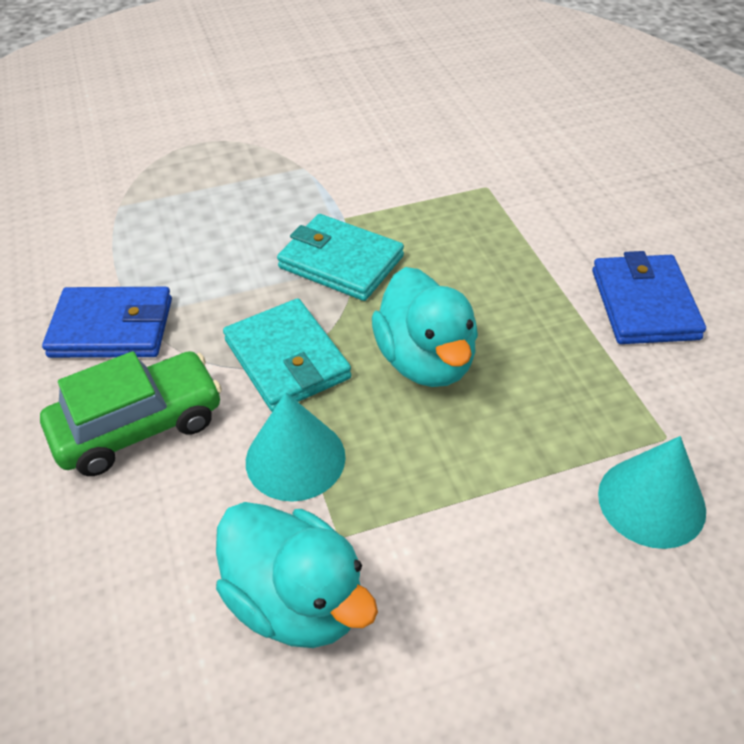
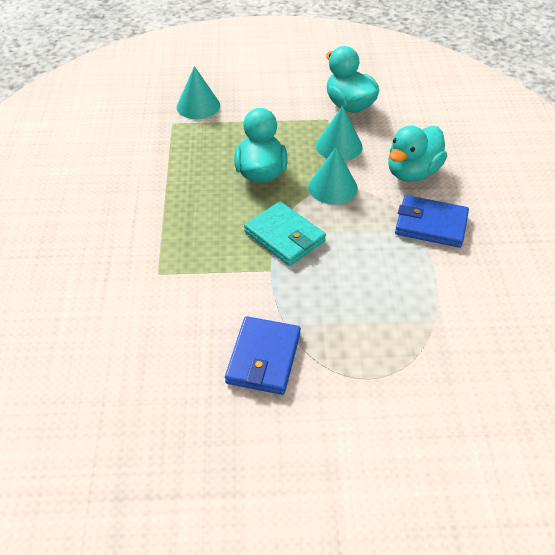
camera: 165 degrees left, 0 degrees up
(138, 425) = (412, 172): green car -> turquoise duck
(287, 359) = (332, 187): turquoise wallet -> turquoise cone
(644, 304) = (129, 175): blue wallet -> blue wallet (263, 358)

